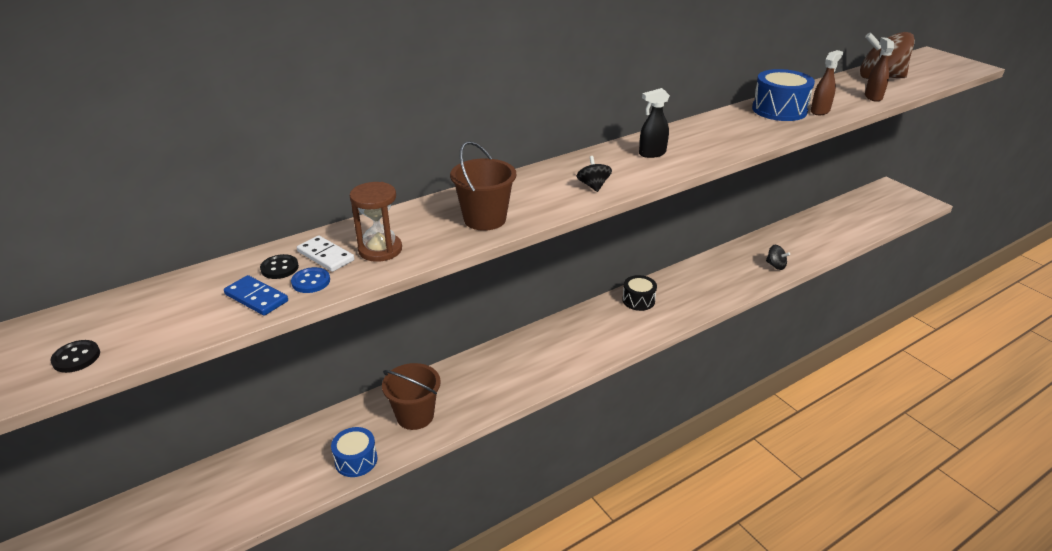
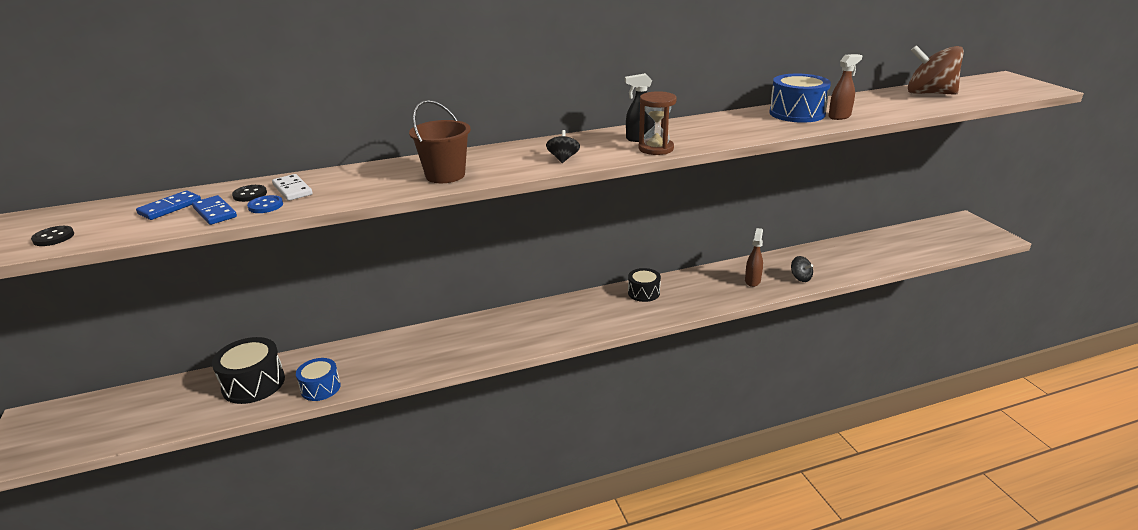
camera: 15 degrees right, 5 degrees down
(194, 297) = (170, 208): none -> blue domino
(276, 468) = (253, 384): none -> black drum
(380, 250) = (339, 189): brown hourglass -> brown hourglass (656, 149)
(415, 416) = (389, 360): brown bucket -> none
(873, 97) = (908, 108): brown spray bottle -> brown spray bottle (752, 281)

